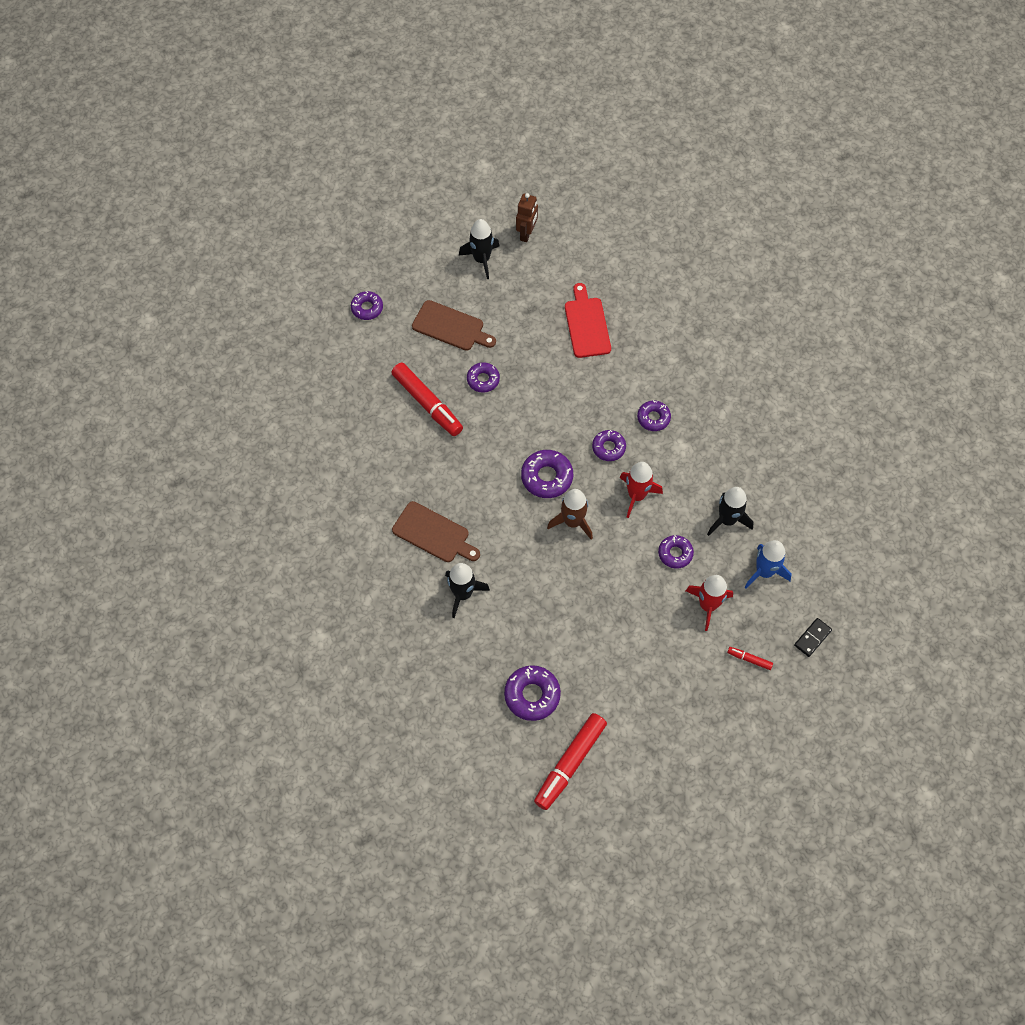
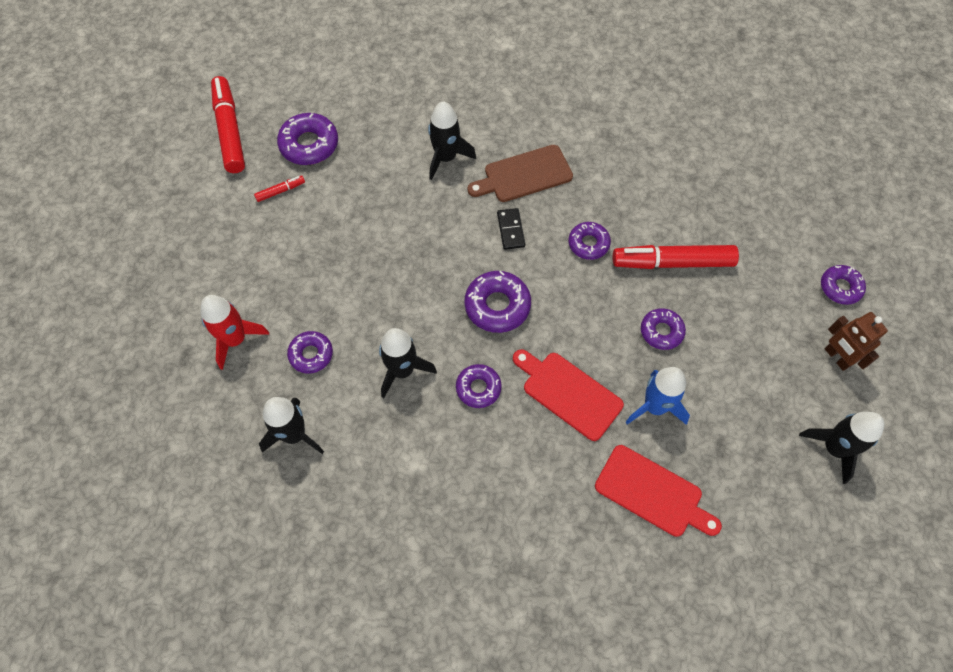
camera: 130 degrees right, 0 degrees up
(451, 327) = (756, 349): brown cutting board -> none
(526, 234) = (842, 531): brown robot -> brown robot (837, 357)
(567, 400) = (568, 393): none -> red cutting board
(572, 522) = (430, 292): brown rocket -> none
(636, 495) = (402, 370): red rocket -> black rocket
(653, 418) = (473, 463): purple donut -> purple donut (588, 244)
(749, 659) = (154, 331): red marker -> red marker (280, 191)
(764, 572) = (210, 421): blue rocket -> blue rocket (655, 406)
(812, 638) = (109, 405): black domino -> black domino (511, 230)

